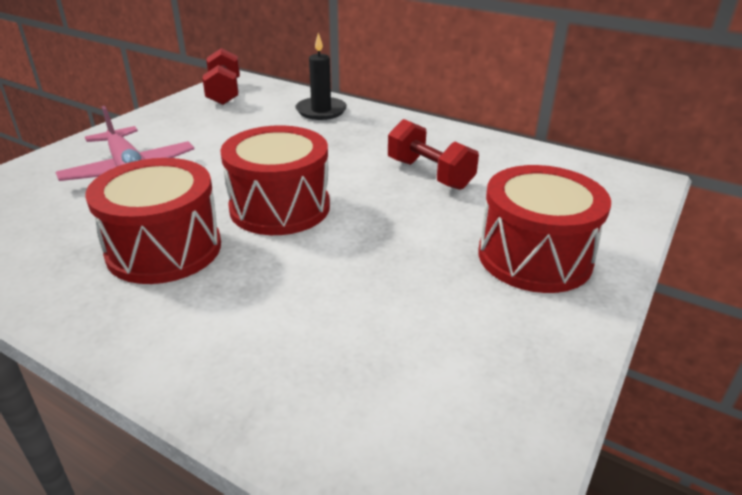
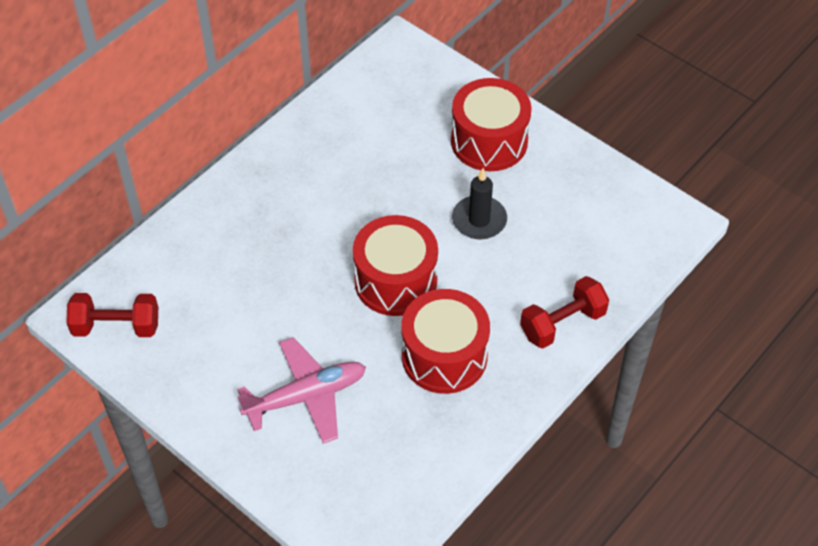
camera: 80 degrees left, 20 degrees up
(321, 111) = (199, 237): black candle -> black candle (479, 220)
(429, 174) = (360, 174): red dumbbell -> red dumbbell (562, 323)

